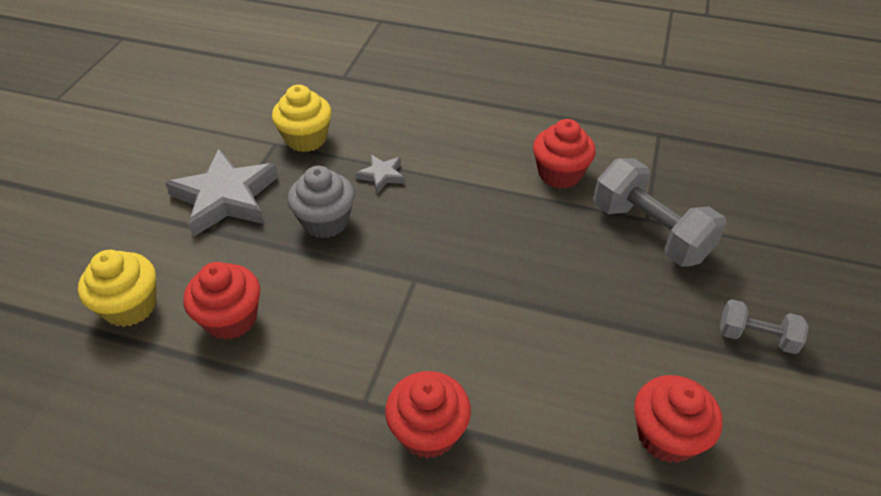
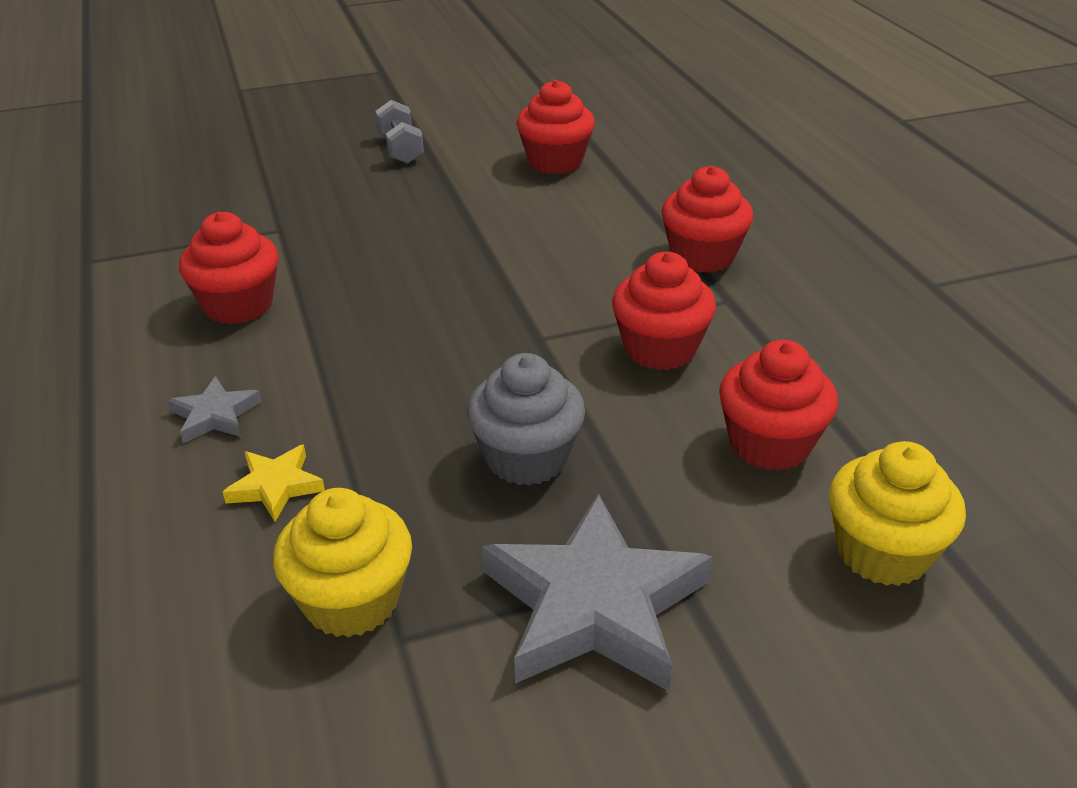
camera: 125 degrees left, 10 degrees down
(350, 327) = (660, 349): none -> red cupcake
(382, 175) = (374, 454): grey star -> grey star (215, 415)
(392, 141) = (275, 486): none -> yellow star
(650, 232) = (301, 223): grey dumbbell -> none

